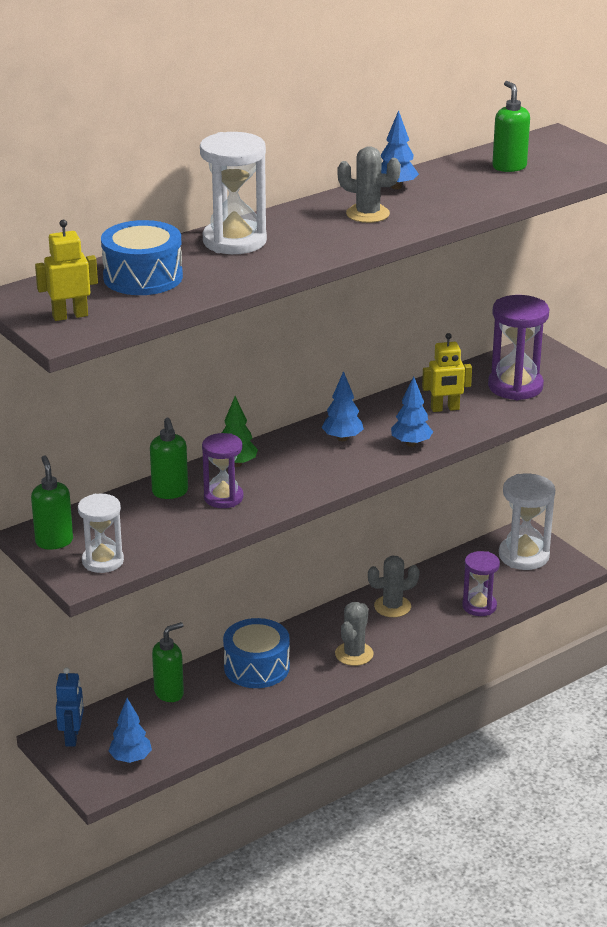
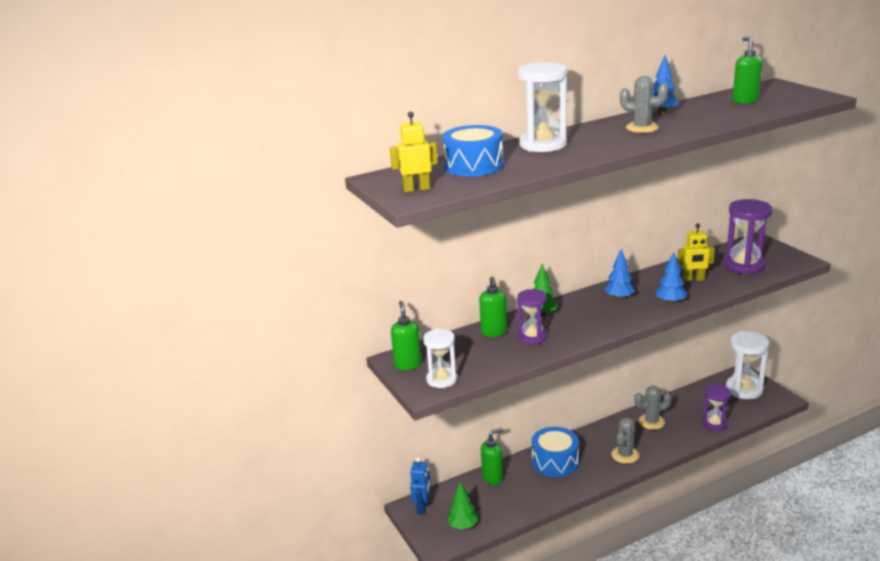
camera: 10 degrees right, 5 degrees down
(130, 759) = (463, 526): blue tree -> green tree

